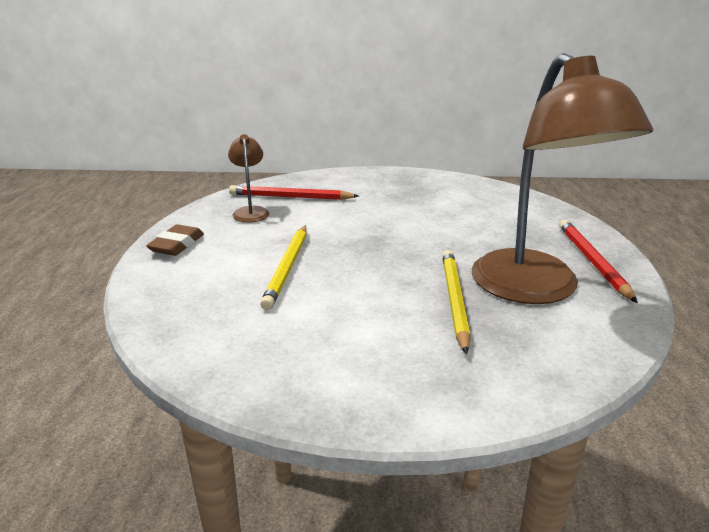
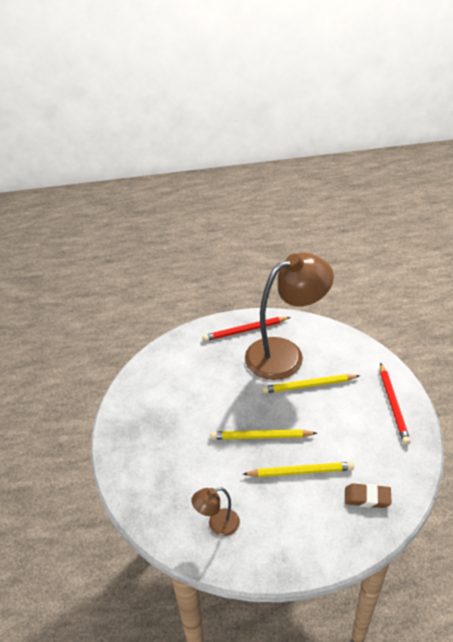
camera: 100 degrees left, 15 degrees up
(177, 245) = (290, 555): brown eraser -> brown eraser (367, 498)
(290, 197) = (181, 504): red pencil -> red pencil (393, 405)
(362, 248) = (261, 436): none -> yellow pencil

